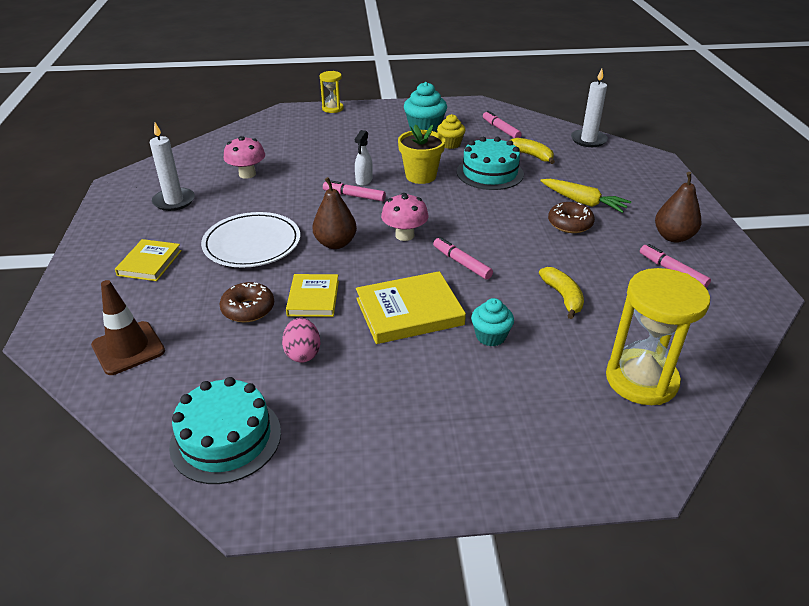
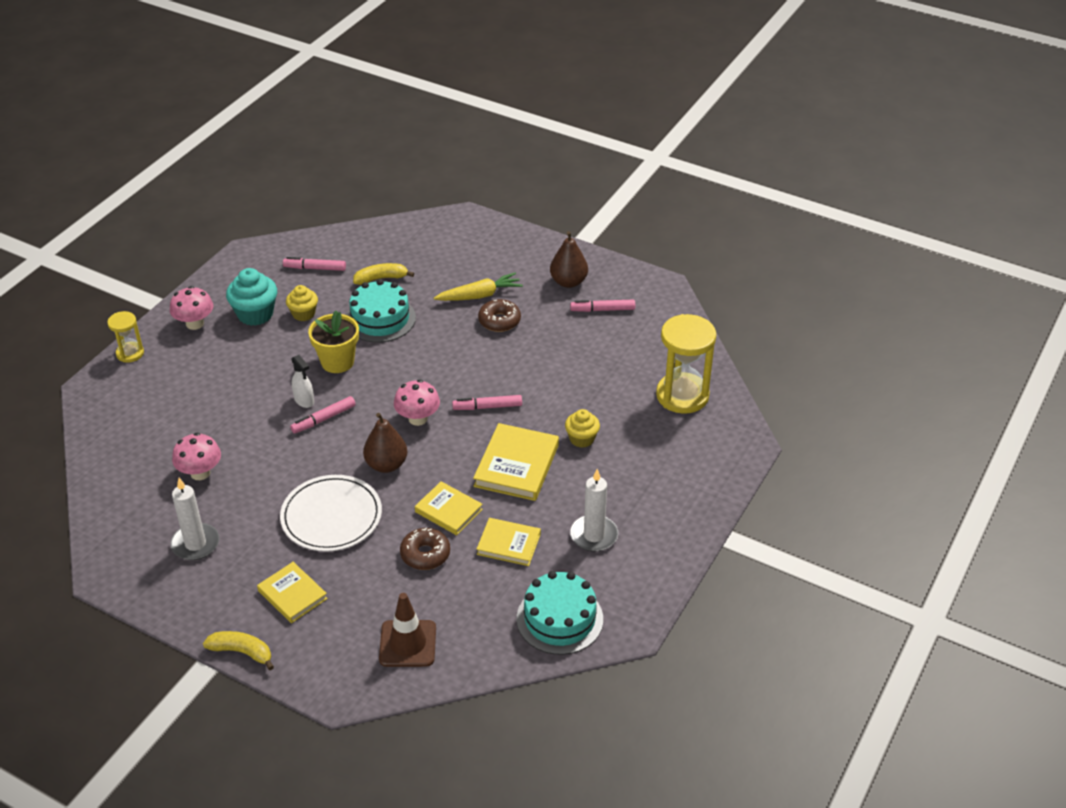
camera: 55 degrees left, 5 degrees up
(303, 353) = (508, 544): pink egg -> yellow book
(387, 115) = (195, 323): none -> pink mushroom
(490, 336) = (581, 439): turquoise cupcake -> yellow cupcake
(563, 297) = (577, 379): yellow banana -> yellow banana (242, 652)
(588, 140) = (395, 231): white candle -> white candle (594, 535)

